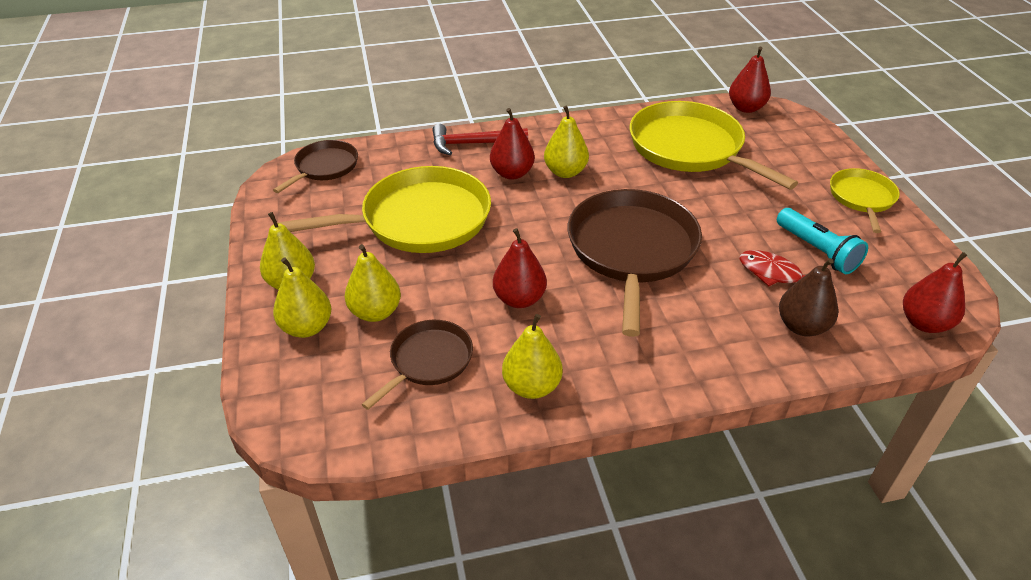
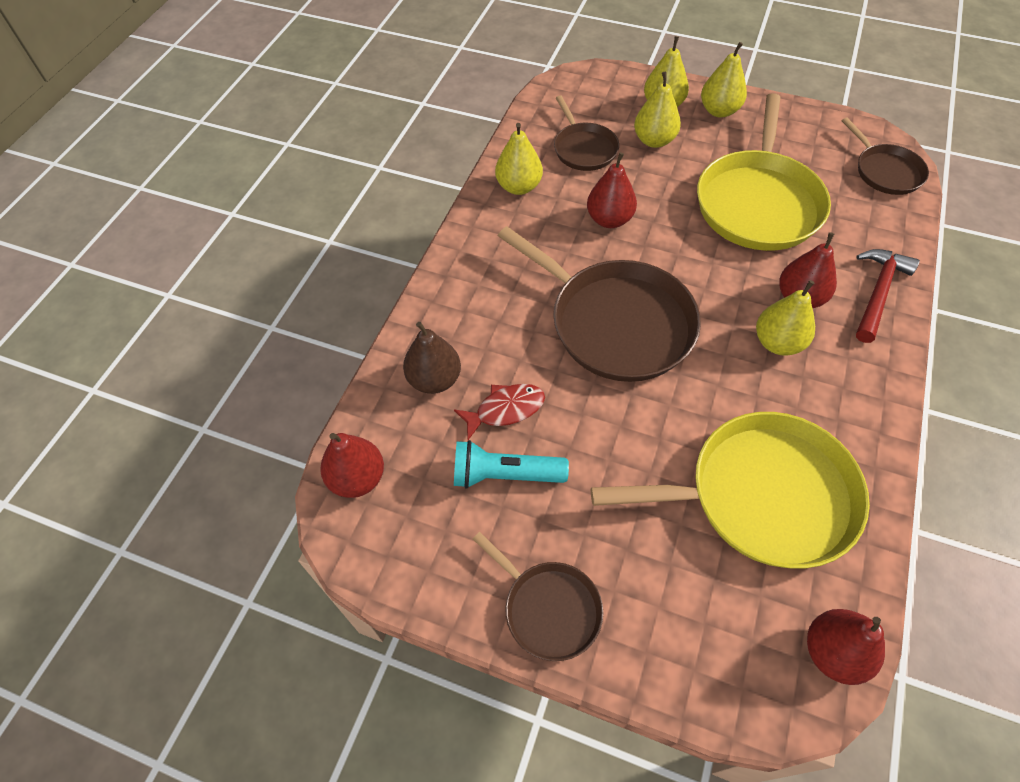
camera: 125 degrees right, 15 degrees up
(862, 198) = (548, 608): yellow pan -> brown pan

